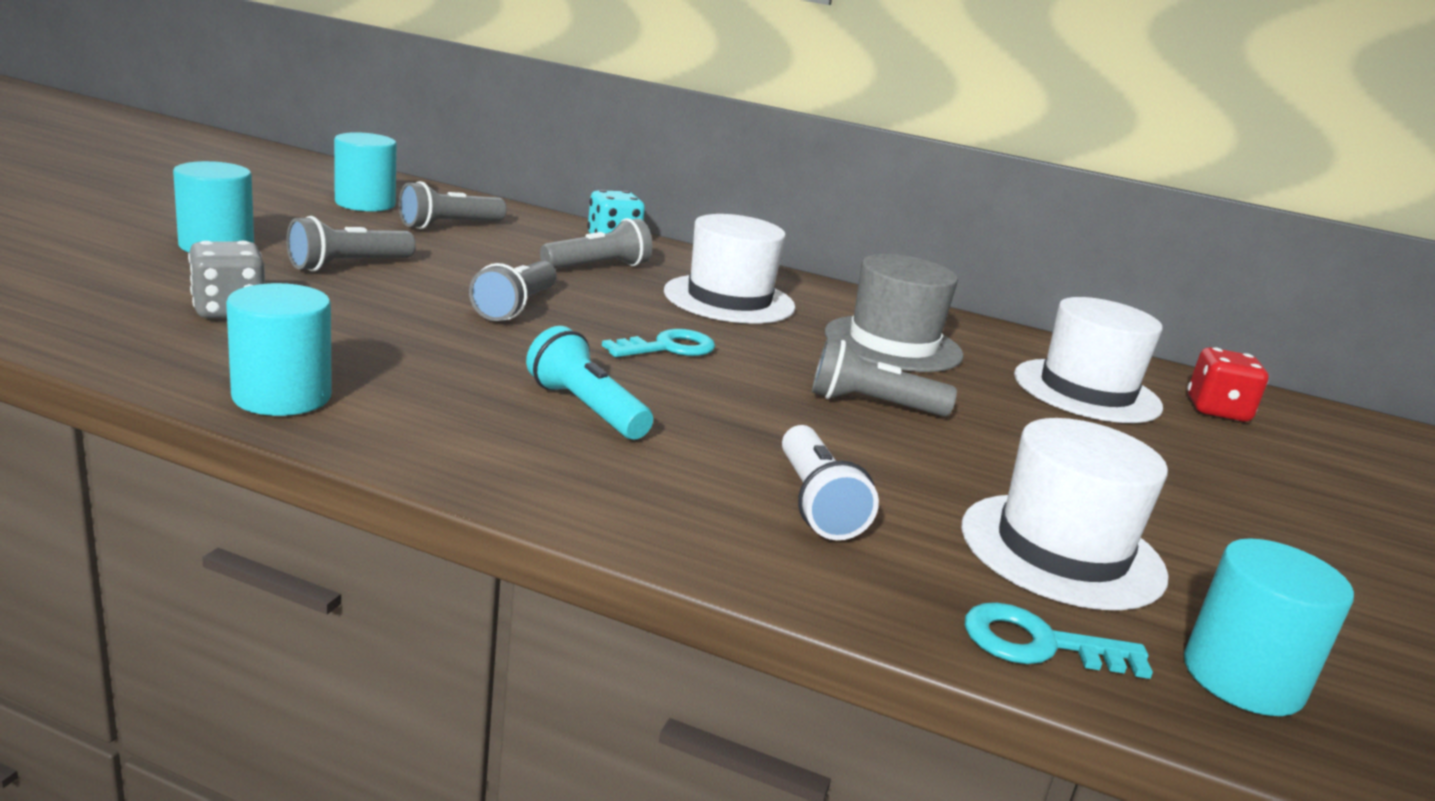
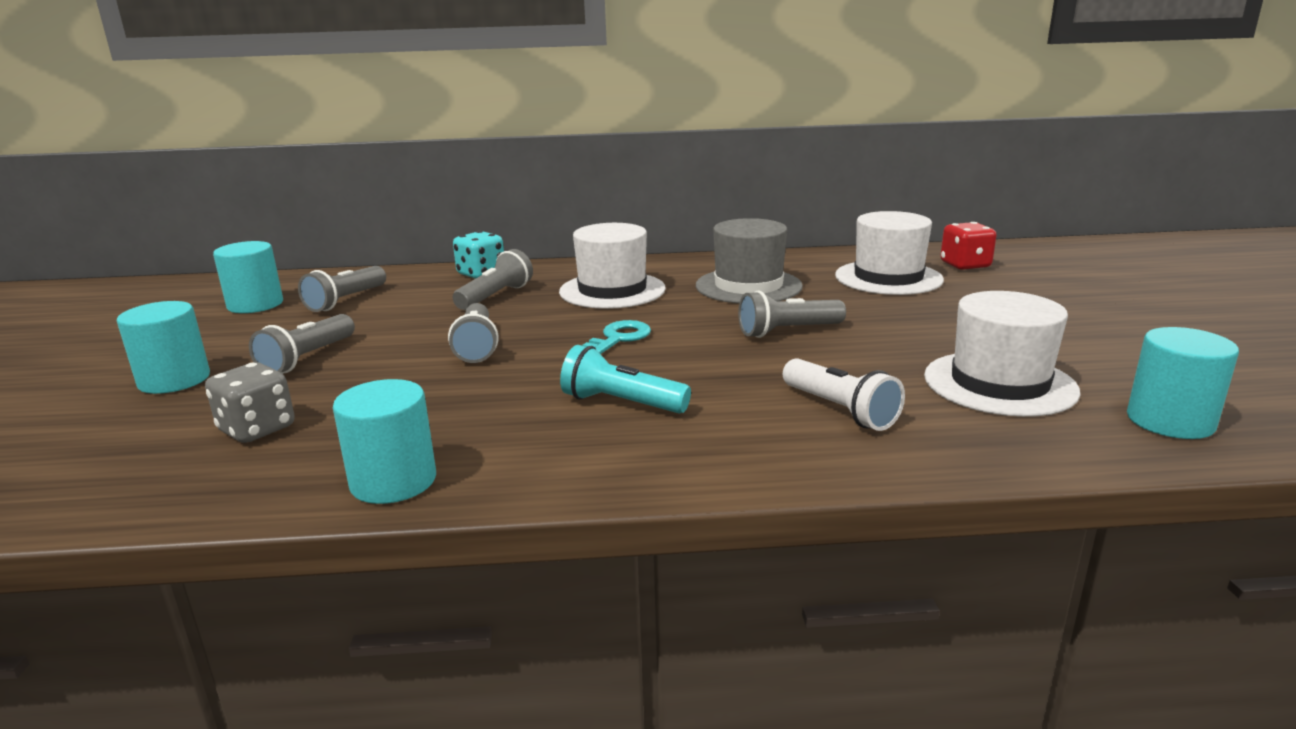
camera: 20 degrees left, 0 degrees up
(1039, 644) = (1060, 447): turquoise key -> none

